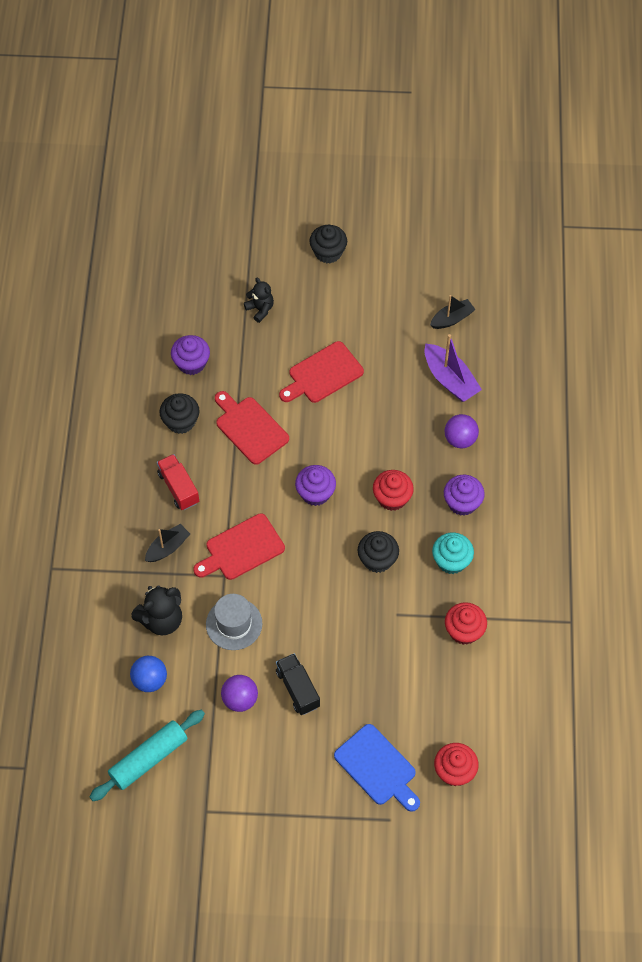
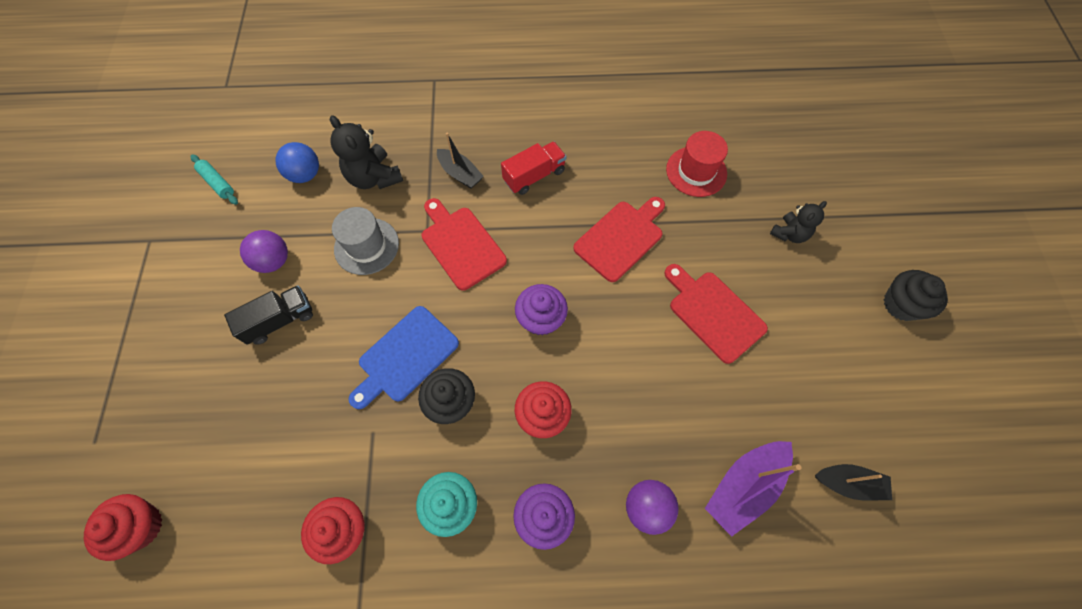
camera: 85 degrees right, 5 degrees up
(148, 758) = (217, 183): turquoise rolling pin -> turquoise rolling pin, size x0.55
(181, 421) = (618, 169): black cupcake -> none
(191, 363) = (696, 171): purple cupcake -> red hat
(377, 768) = (164, 422): blue cutting board -> blue cutting board (405, 356)
(452, 319) = (848, 483): black boat -> black boat turned 45 degrees counterclockwise

